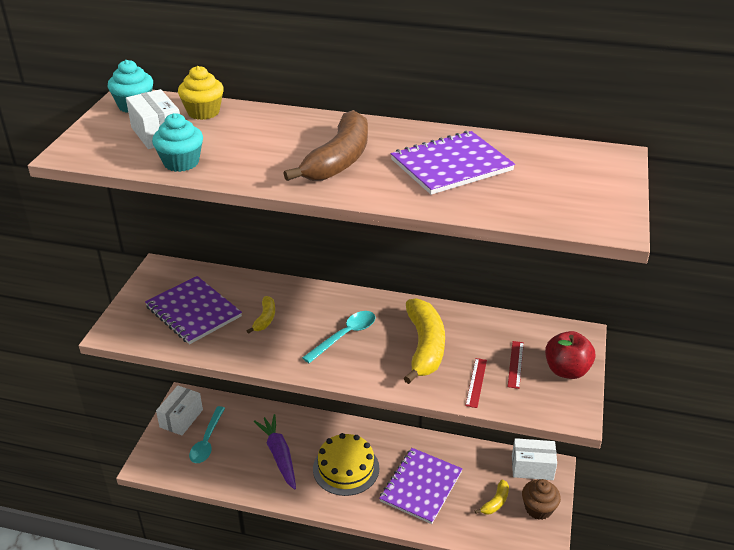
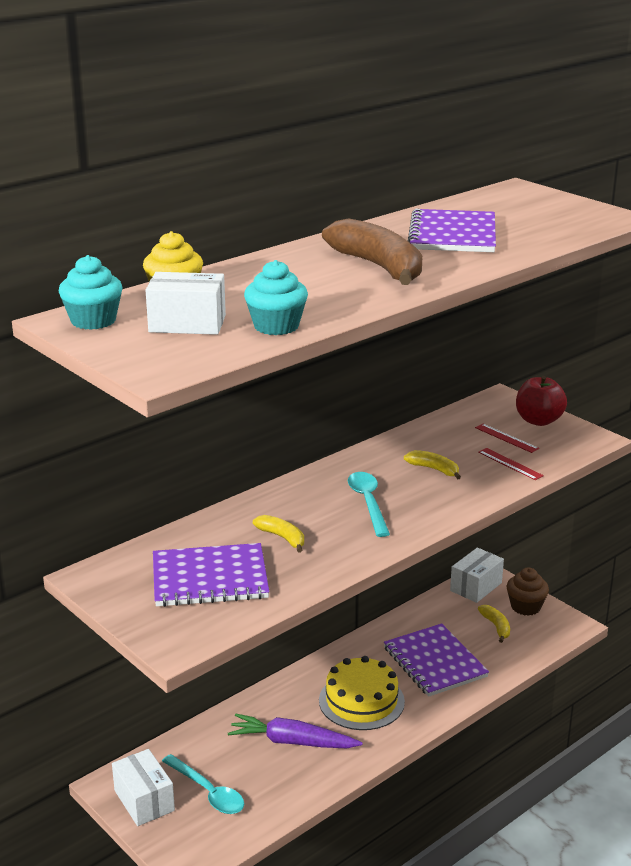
camera: 55 degrees left, 10 degrees down
(424, 347) = (434, 469): yellow banana -> yellow banana, size x0.49

